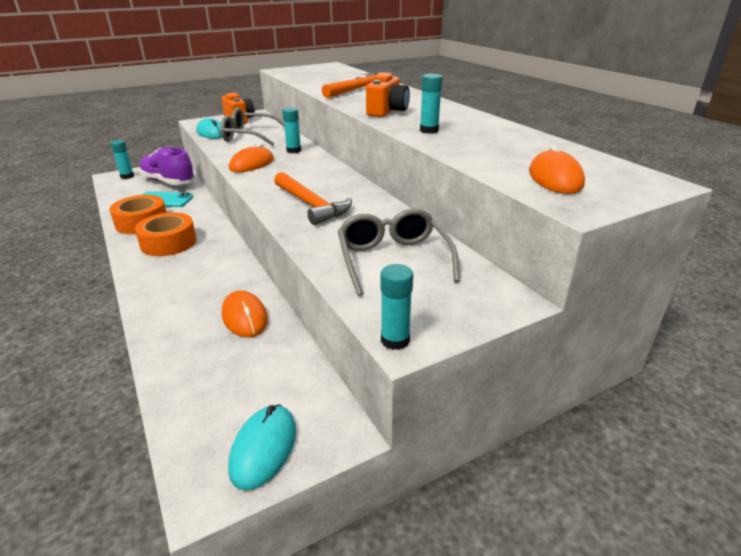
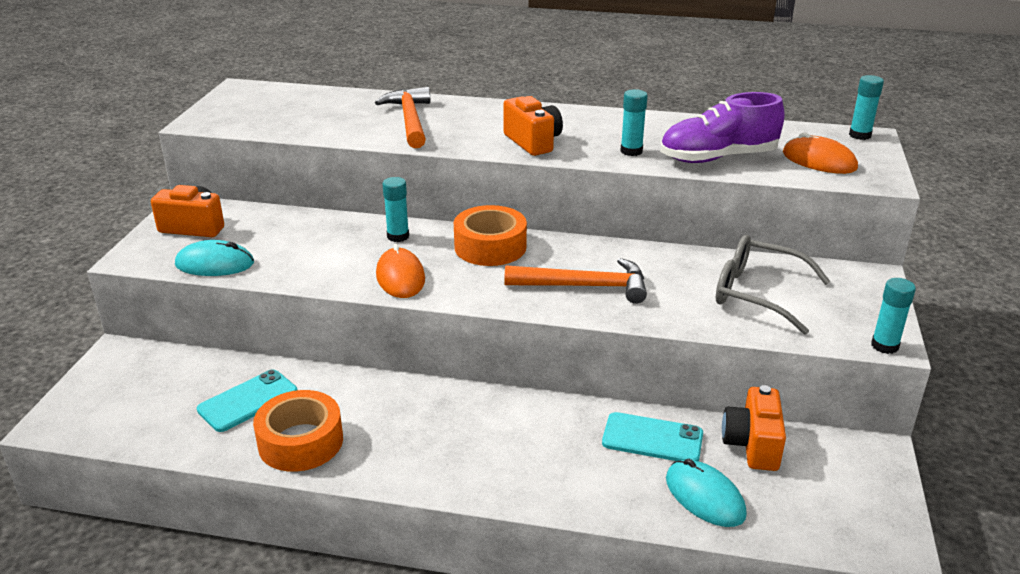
camera: 50 degrees left, 0 degrees up
(127, 176) = (82, 408): turquoise glue stick -> turquoise glue stick (860, 135)
(168, 182) = (181, 377): purple shoe -> purple shoe (718, 158)
(168, 242) = (402, 437): orange tape -> orange tape (490, 247)
(244, 317) = (652, 438): orange mouse -> turquoise phone
(249, 136) = (286, 244): grey glasses -> none
(263, 448) = (865, 498): turquoise mouse -> turquoise mouse (705, 496)
(280, 361) = (752, 445): none -> orange camera

